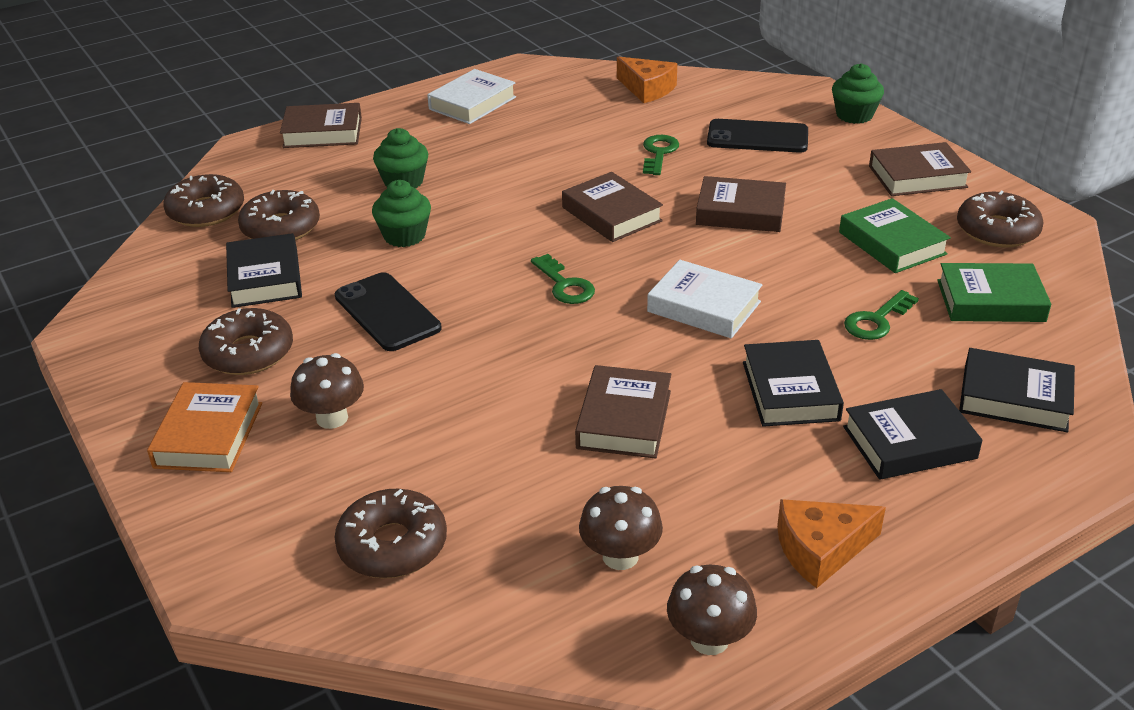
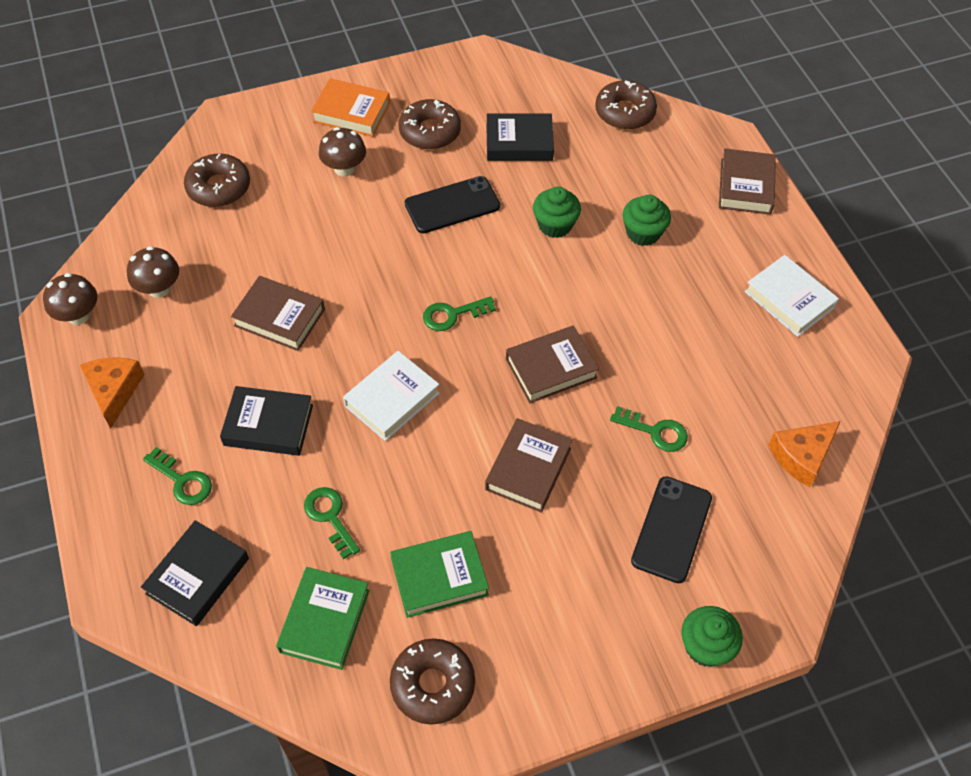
camera: 100 degrees right, 20 degrees up
(281, 228) = (588, 153): brown donut -> none
(909, 443) = (182, 481): black book -> green key
(917, 176) = (554, 654): brown book -> none

